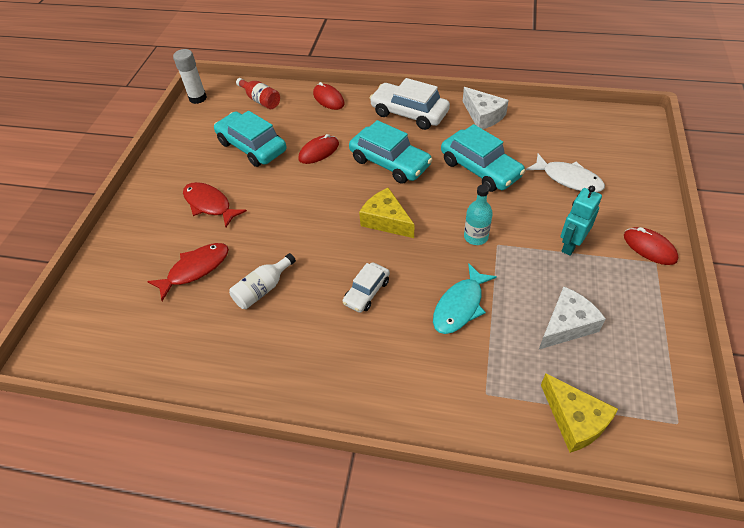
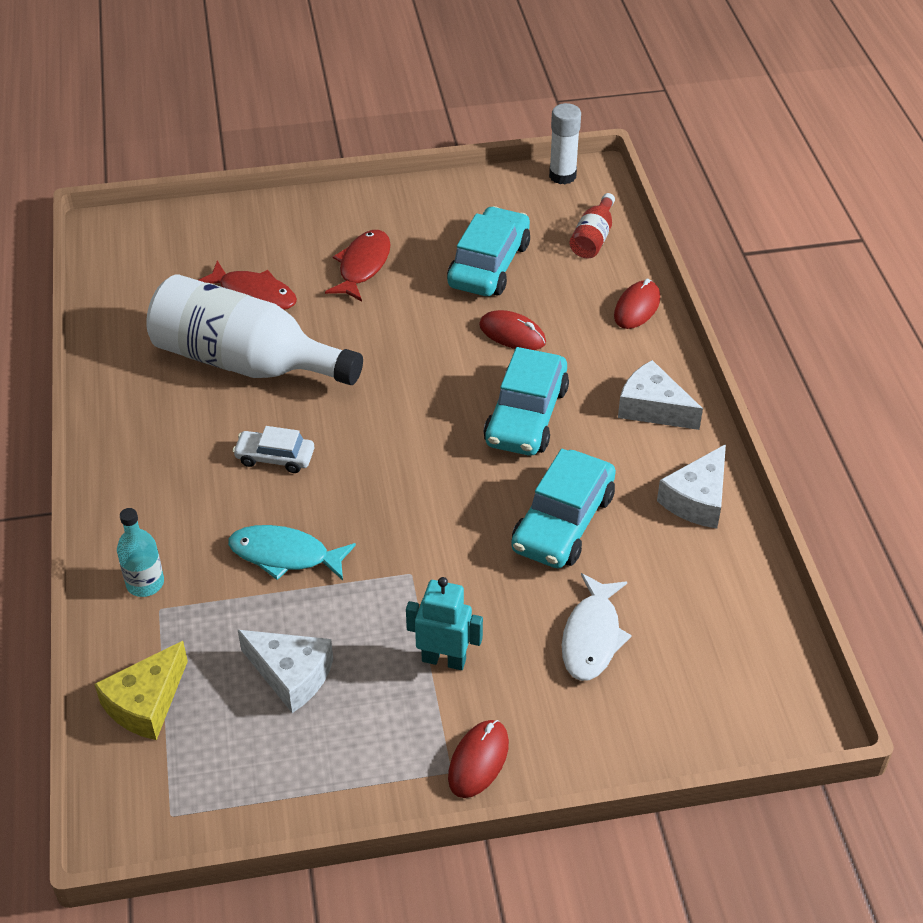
camera: 65 degrees right, 5 degrees down
(263, 289) = (245, 362): white bottle -> white bottle, size x2.28
(386, 220) = (407, 443): yellow cheese -> none
(409, 113) = (653, 408): white car -> white cheese
(476, 237) = (415, 546): turquoise bottle -> turquoise bottle (145, 583)

